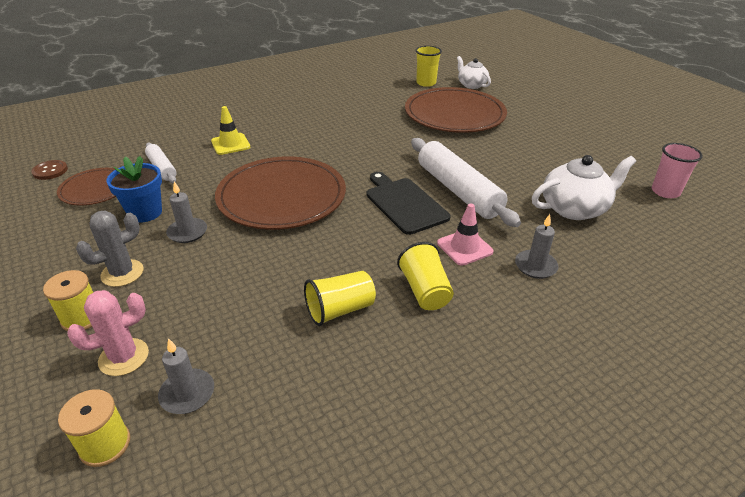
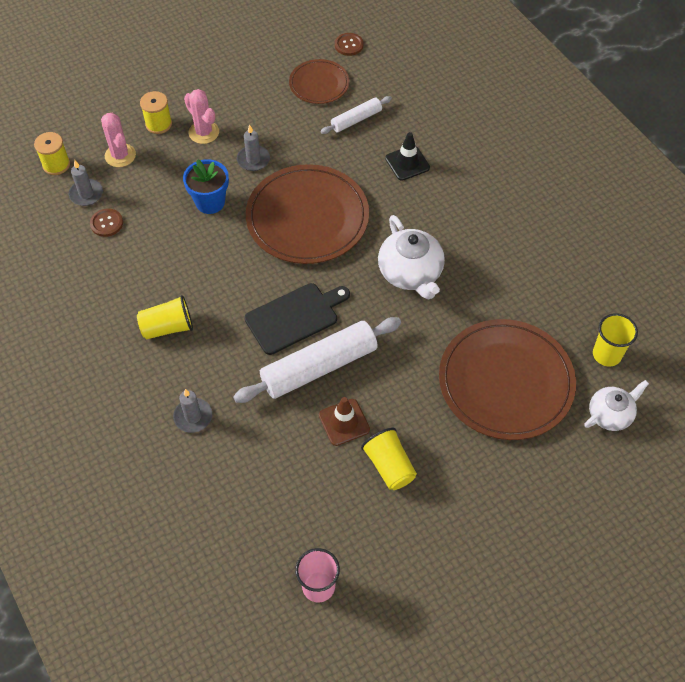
camera: 90 degrees right, 20 degrees up
(122, 273) = (204, 132): grey cactus -> pink cactus
(145, 212) = (282, 126): blue flower pot -> blue flower pot (210, 202)
(230, 144) = (407, 163): yellow traffic cone -> black traffic cone
(252, 363) = (106, 223): none -> brown button
(340, 310) = (151, 270): yellow cup -> yellow cup (389, 466)
(464, 247) = (223, 362): pink traffic cone -> none
(511, 179) = (344, 422): none -> brown traffic cone
(574, 208) = (285, 474): white teapot -> white teapot (410, 273)

